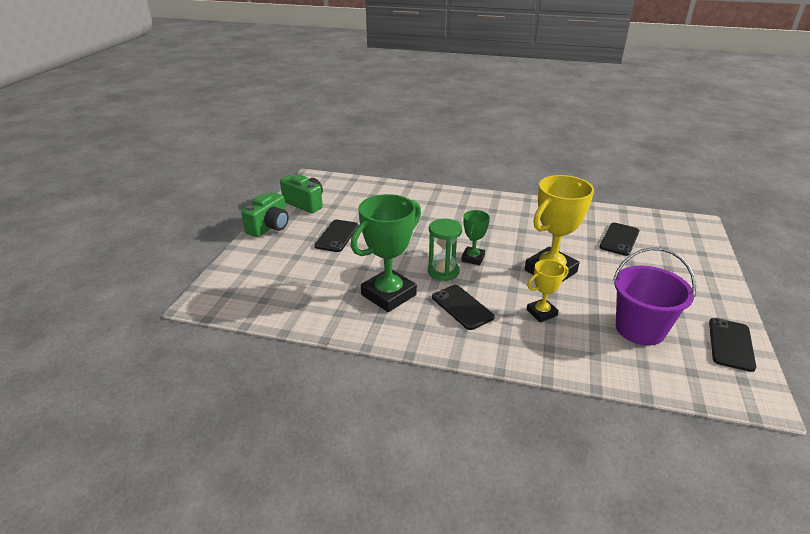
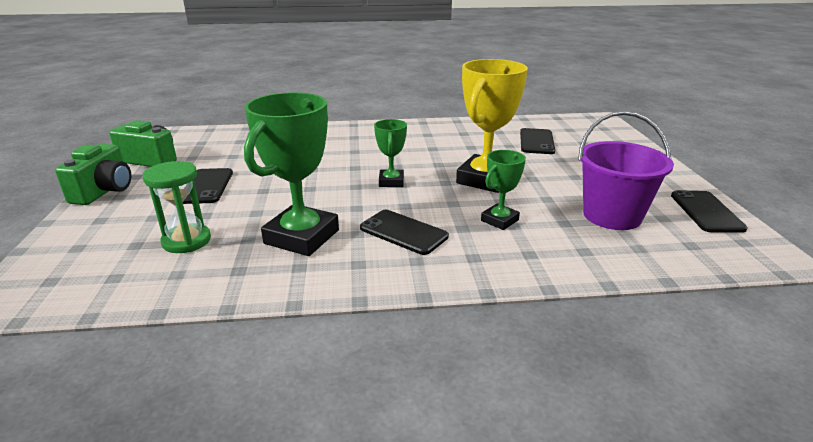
camera: 20 degrees left, 5 degrees down
(443, 271) = (362, 200): green hourglass -> green hourglass (186, 241)
(541, 313) = (499, 220): yellow trophy -> green trophy

